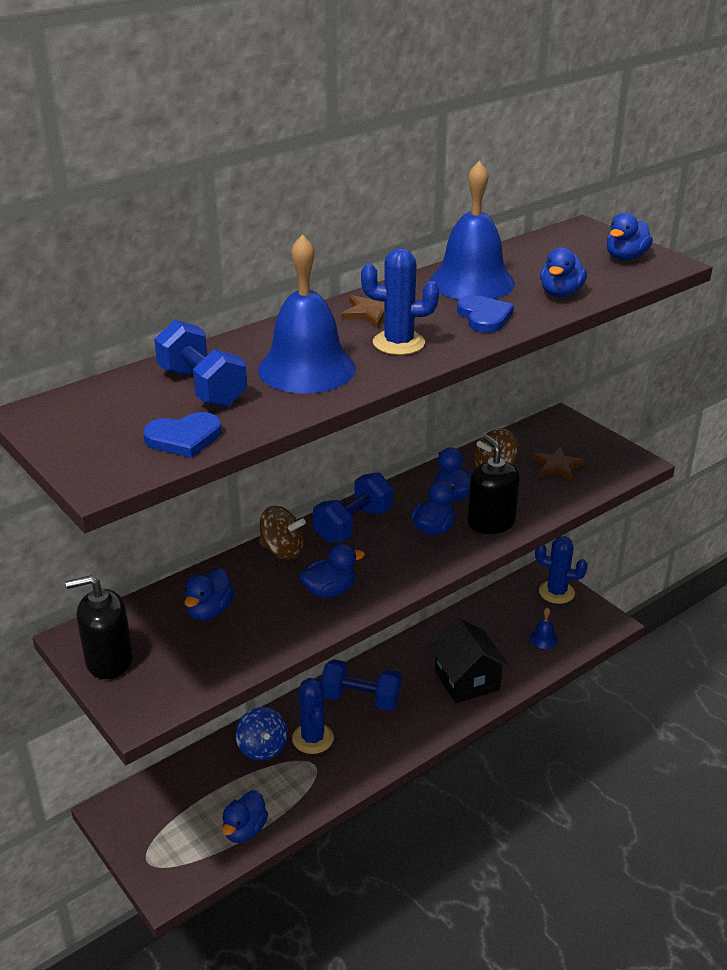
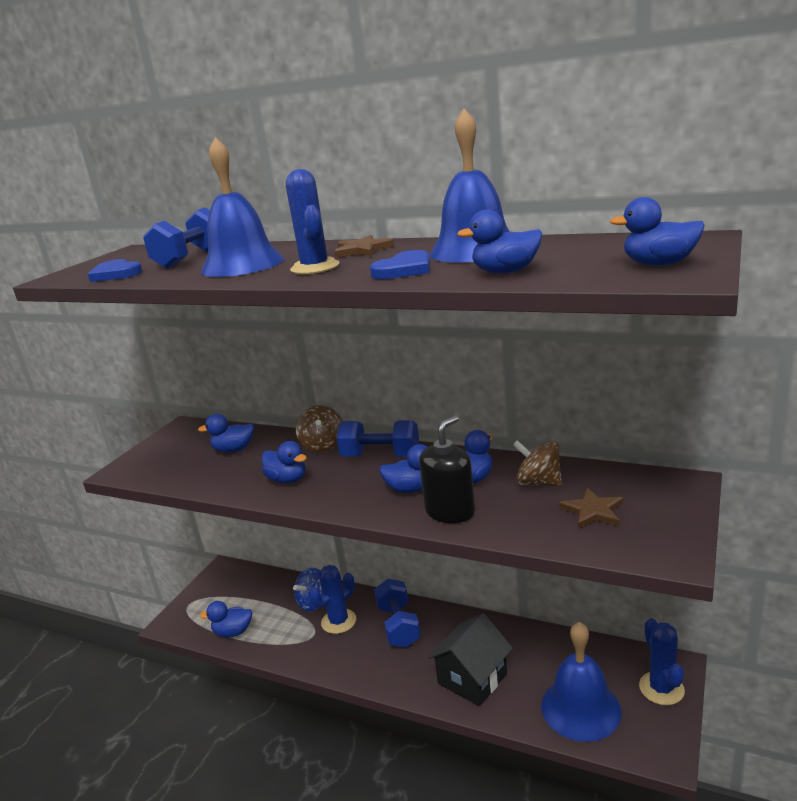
camera: 65 degrees right, 10 degrees down
(109, 660) = (166, 442): black soap dispenser -> none
(543, 638) = (580, 708): blue bell -> blue bell, size x2.36

